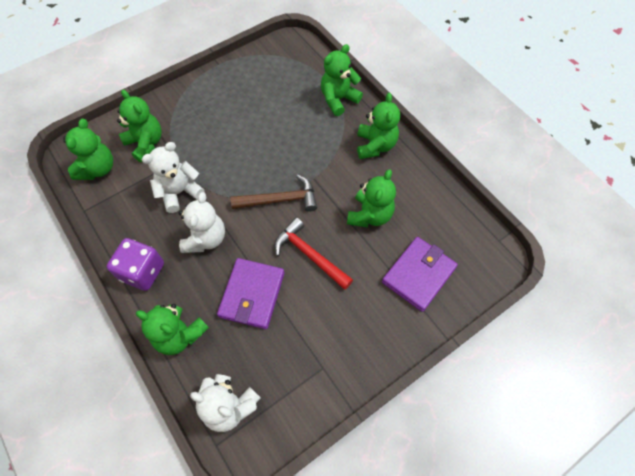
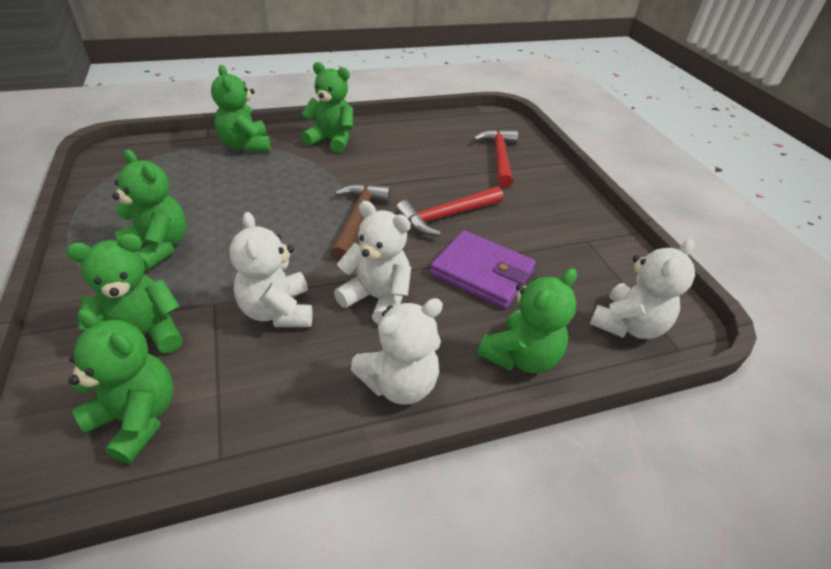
camera: 75 degrees left, 20 degrees down
(142, 271) = (399, 383): purple dice -> white teddy bear
(369, 215) = (417, 166): green teddy bear -> green teddy bear (159, 247)
(418, 275) = (499, 158): purple wallet -> red hammer

